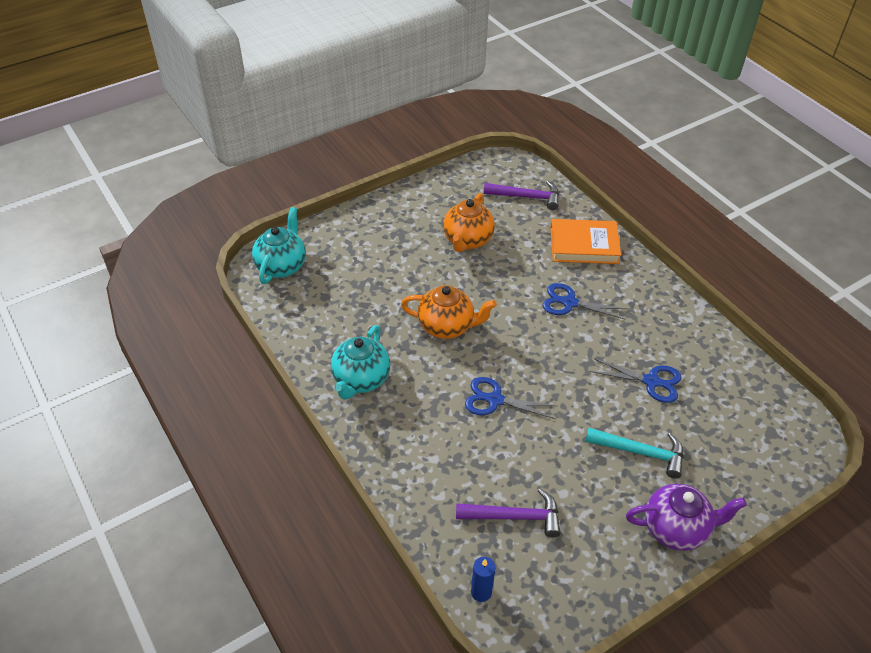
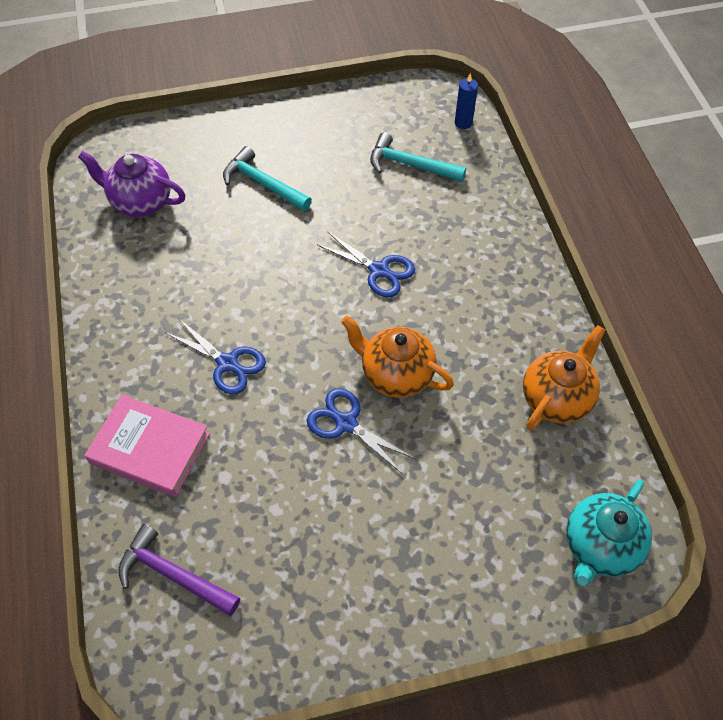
camera: 160 degrees left, 10 degrees up
(360, 379) = (521, 335): turquoise teapot -> none
(467, 240) = (309, 510): orange teapot -> orange teapot (556, 398)
(514, 516) = (410, 165): purple hammer -> turquoise hammer
(584, 245) = (150, 448): orange book -> pink book
(651, 381) = (202, 244): blue scissors -> blue scissors (346, 423)
(676, 529) = (276, 122): purple teapot -> purple teapot (141, 202)

